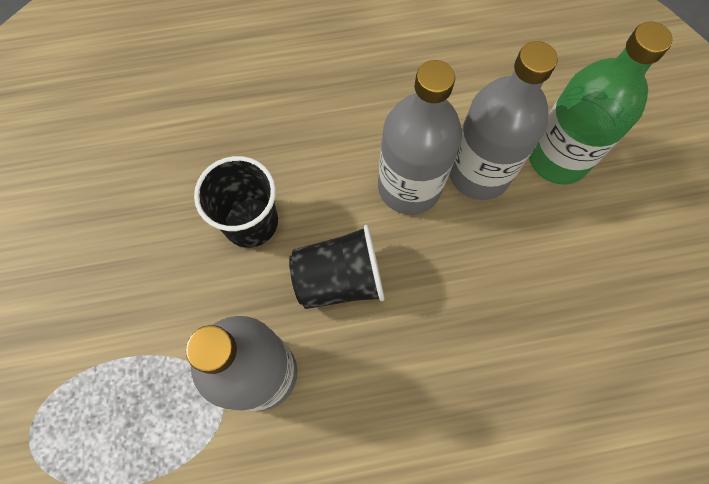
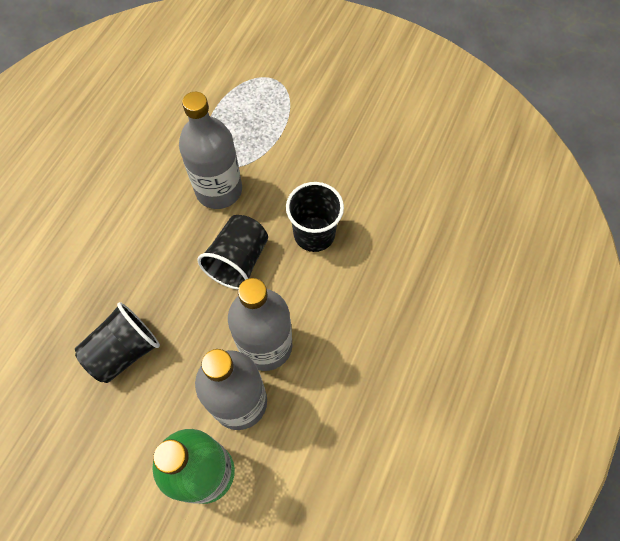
camera: 125 degrees right, 5 degrees down
(525, 320) = (124, 351): none -> black cup

